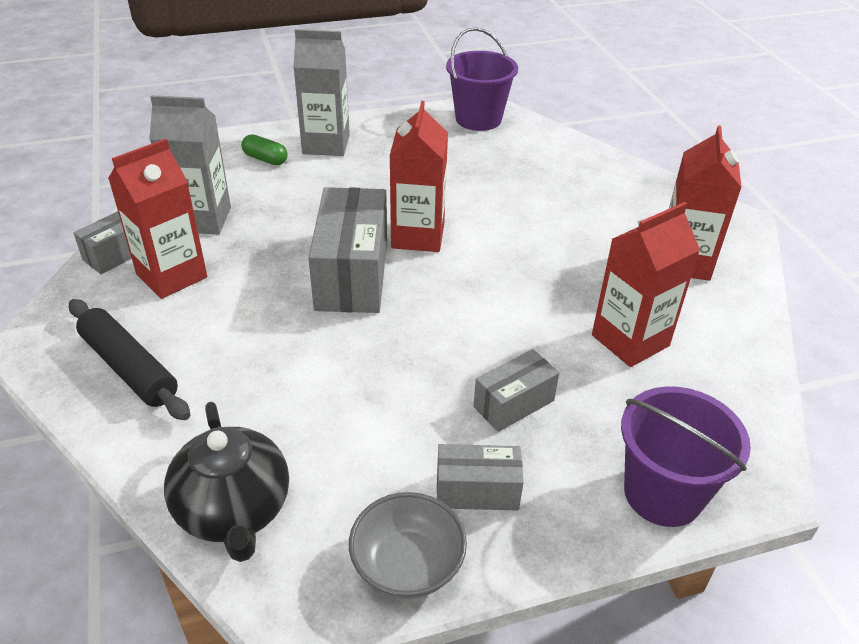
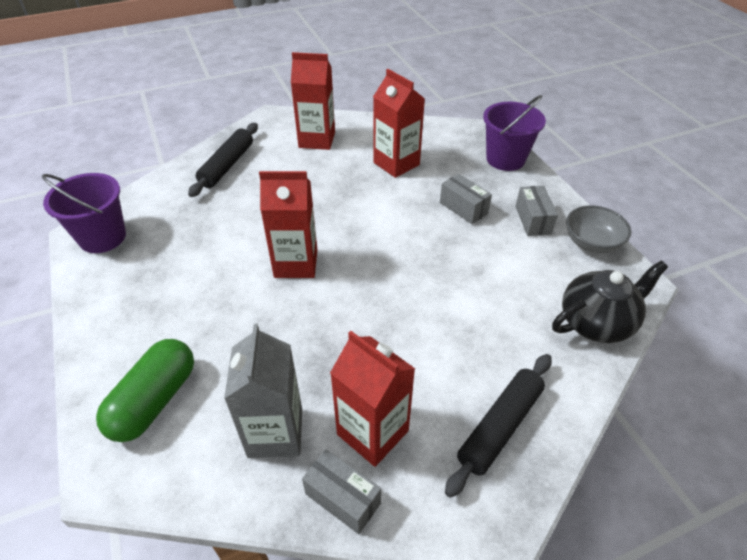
camera: 95 degrees left, 5 degrees up
(265, 159) = (154, 400): green capsule -> green capsule, size x1.89
(326, 144) = (130, 349): grey carton -> none
(352, 274) = (351, 297): grey box -> none
(609, 186) = (227, 165): none -> black rolling pin

